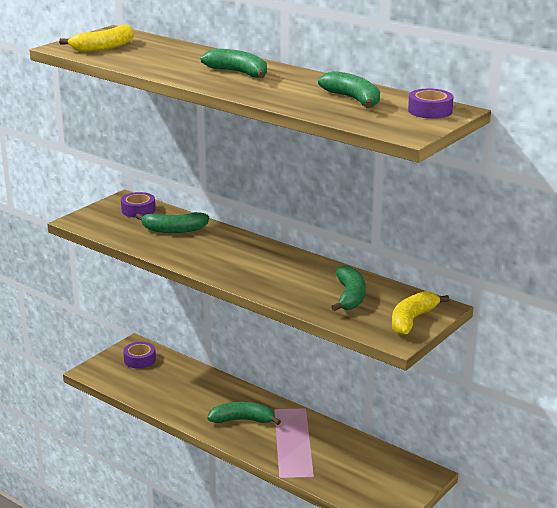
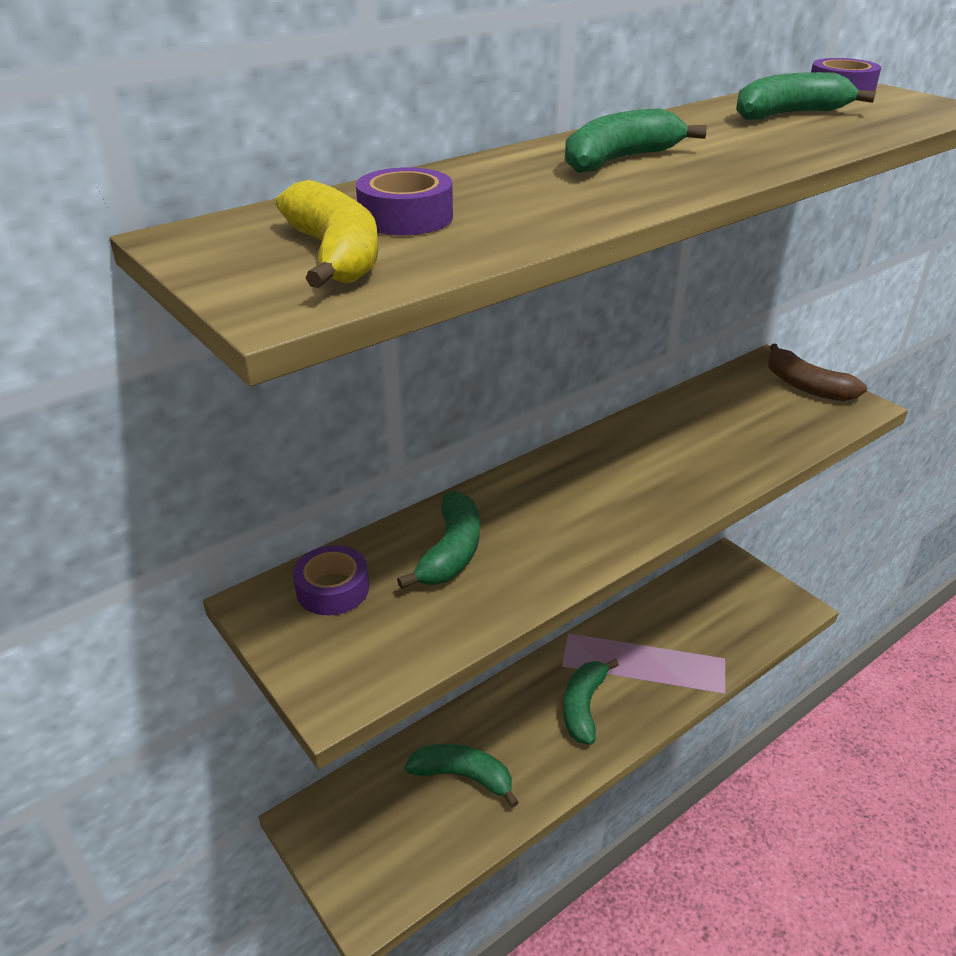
camera: 75 degrees left, 10 degrees up
(139, 359) = (360, 819): purple tape -> purple tape (405, 217)
(350, 296) = (739, 417): green banana -> green banana (463, 776)
(412, 320) = (806, 386): yellow banana -> brown banana

